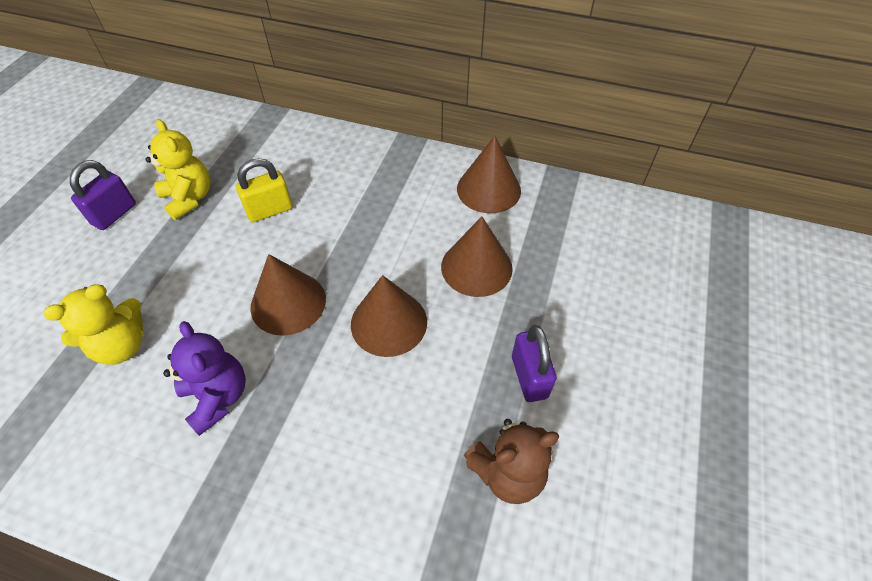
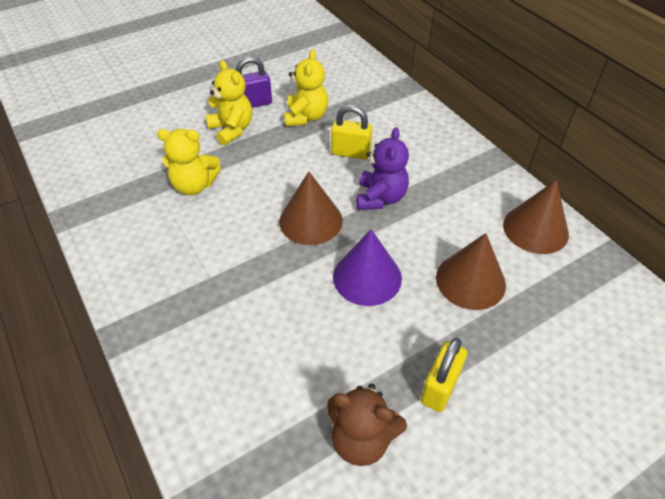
camera: 40 degrees right, 5 degrees down
(113, 257) = (232, 130): none -> yellow teddy bear
(218, 397) = (220, 251): purple teddy bear -> purple teddy bear (380, 198)
(389, 322) = (367, 277): brown cone -> purple cone
(529, 377) = (440, 387): purple padlock -> yellow padlock

